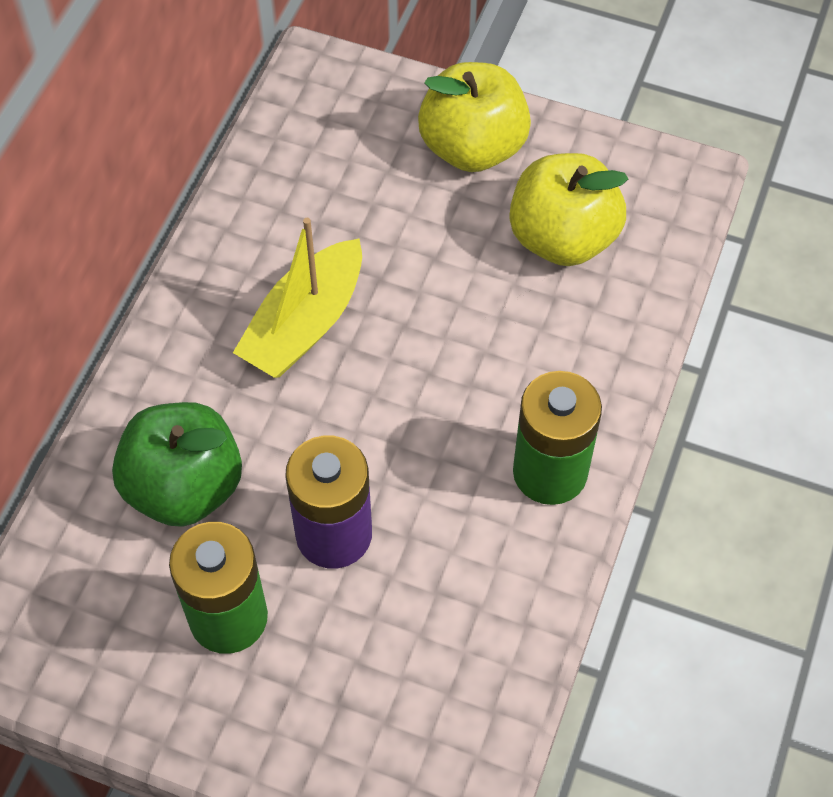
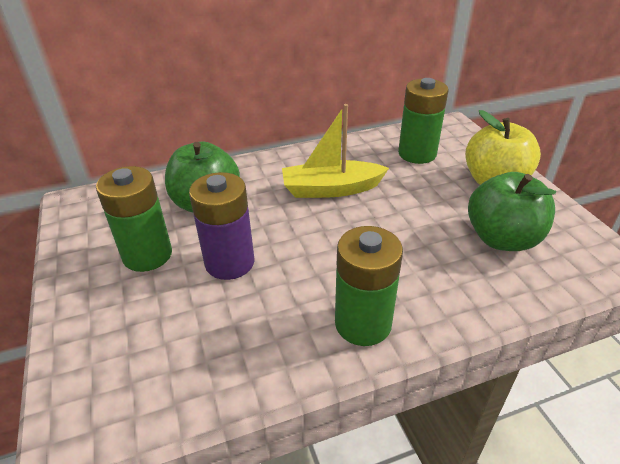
camera: 50 degrees right, 20 degrees down
(334, 168) = (417, 154): none -> green battery
(562, 238) = (502, 238): yellow apple -> green apple

